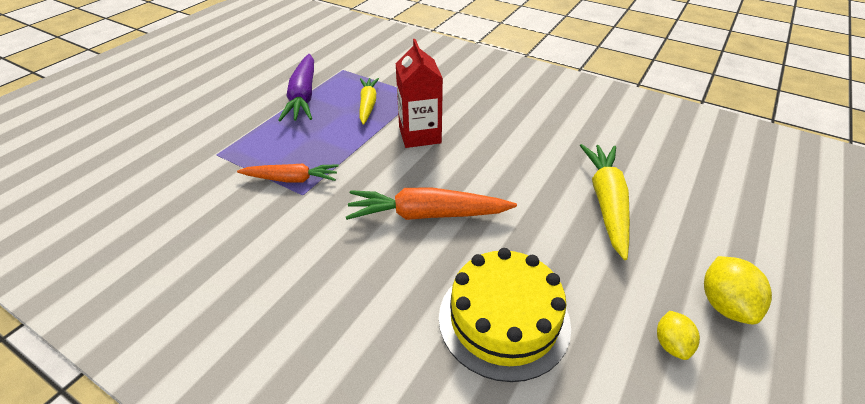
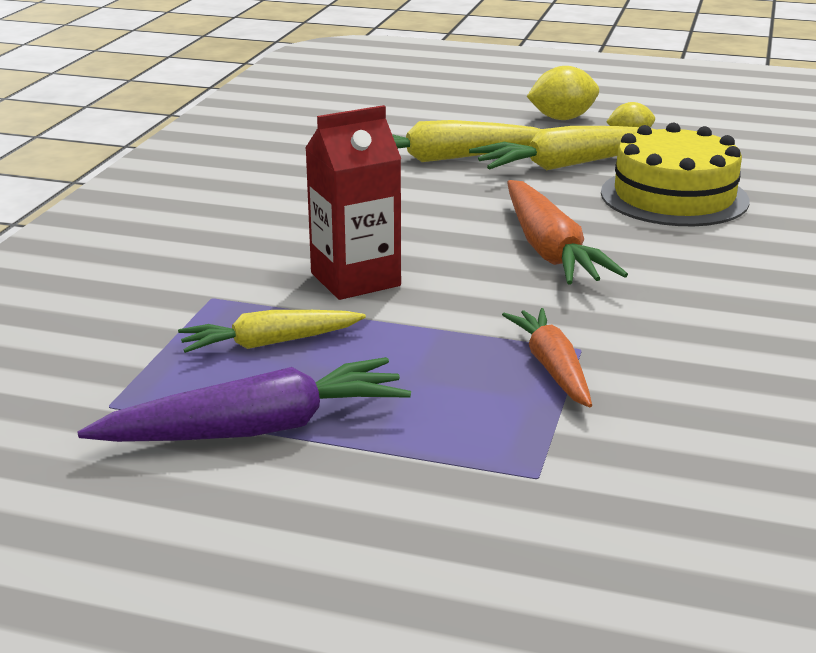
camera: 105 degrees left, 15 degrees down
(588, 270) = (568, 165): none -> yellow carrot

